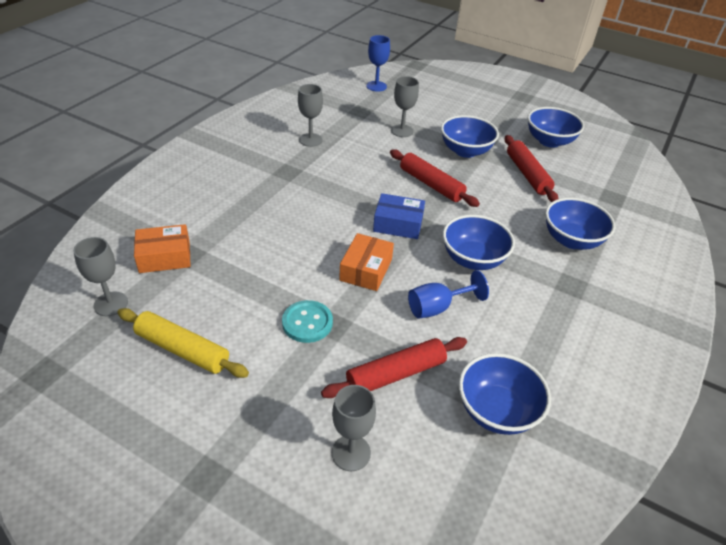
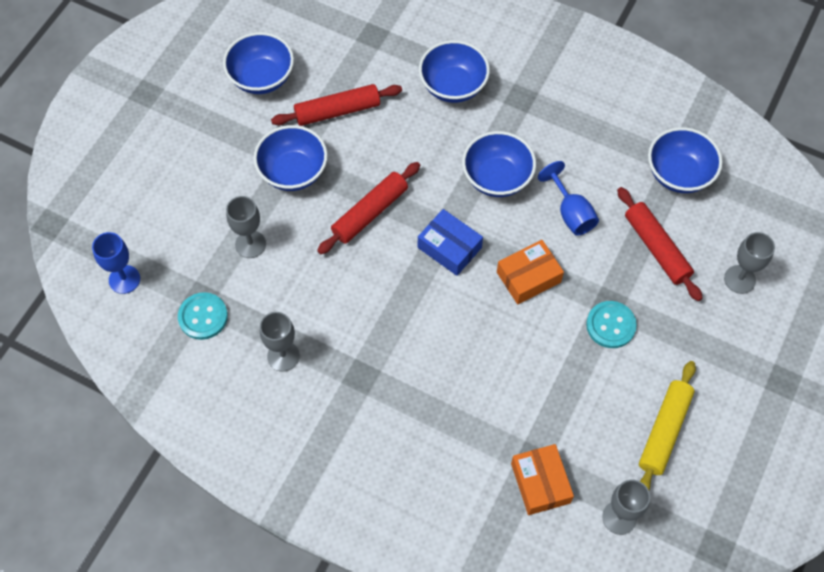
camera: 90 degrees left, 20 degrees up
(346, 111) = (203, 317): none -> turquoise button
(366, 270) = (528, 277): orange box -> orange box turned 45 degrees counterclockwise
(398, 224) = (449, 247): blue box -> blue box turned 60 degrees counterclockwise

